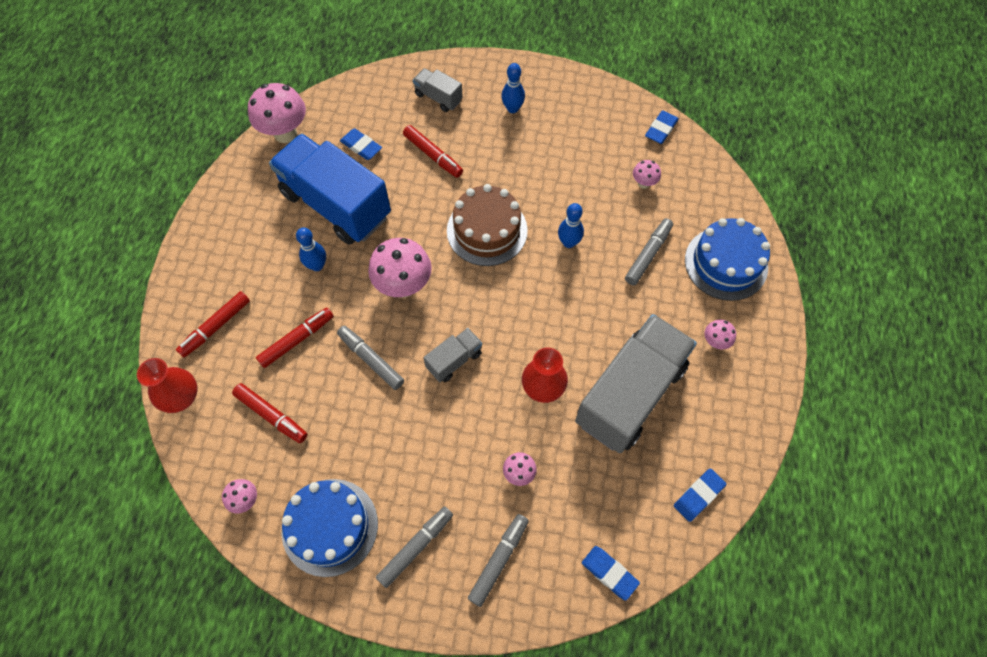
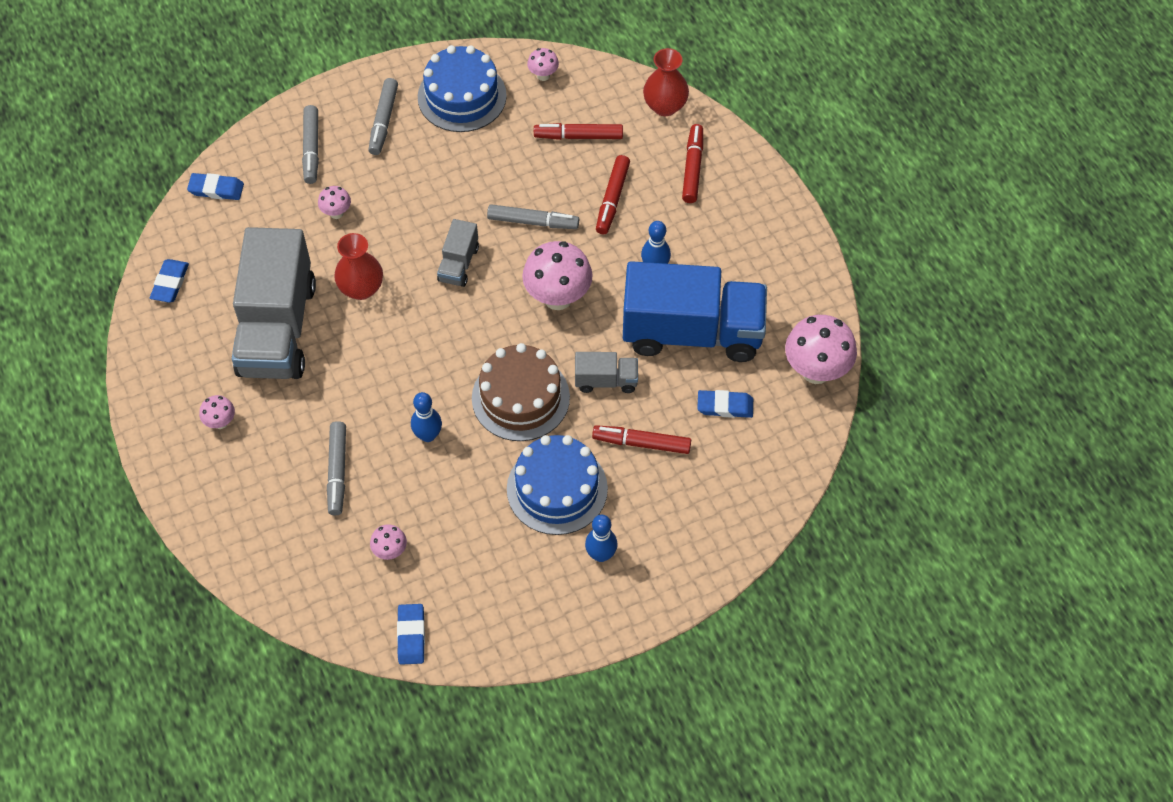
camera: 145 degrees right, 5 degrees down
(438, 97) = (695, 515): grey truck -> grey truck (606, 380)
(726, 263) = (249, 511): blue cake -> blue cake (557, 489)

